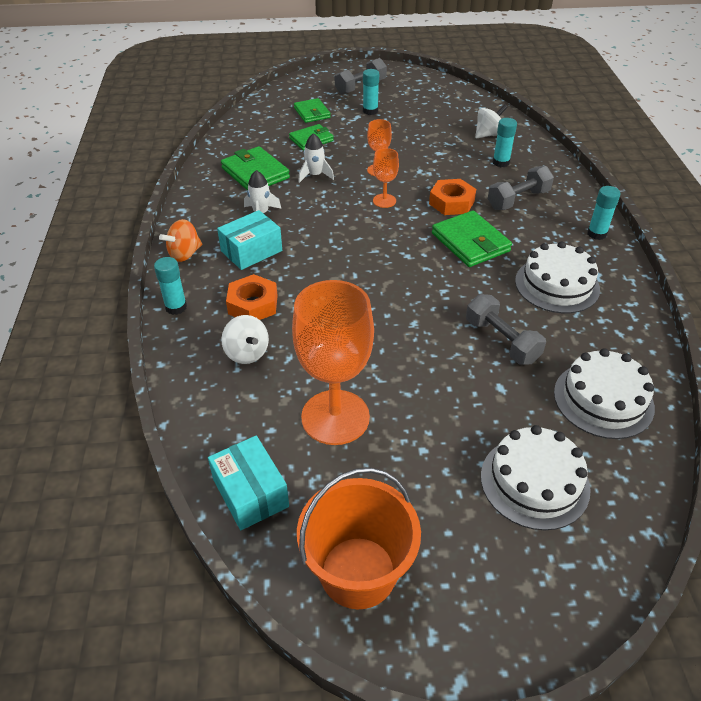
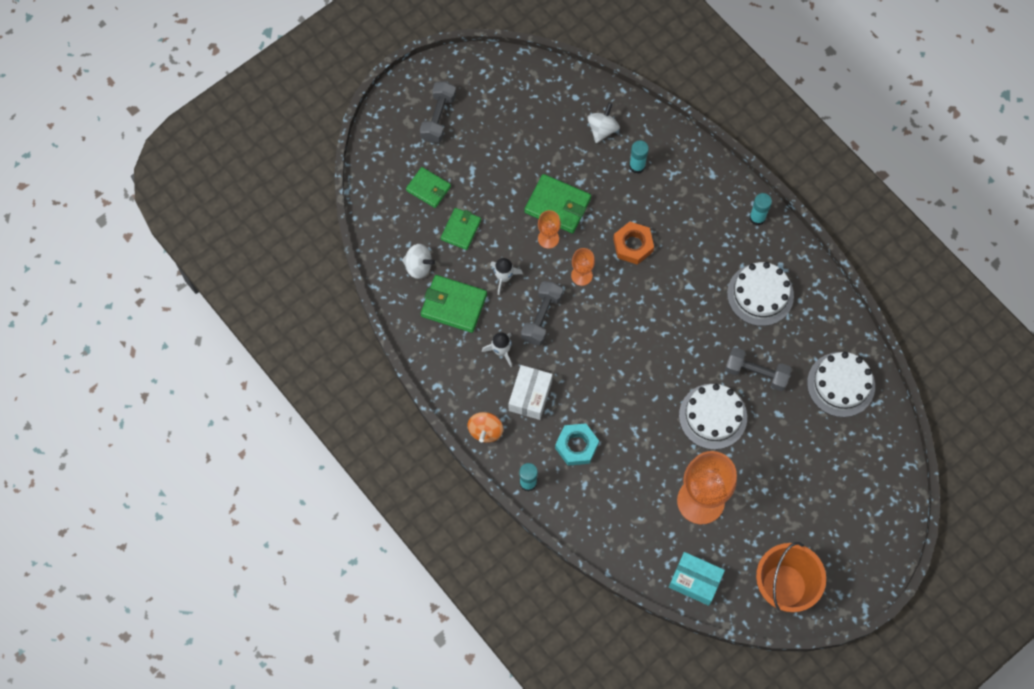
camera: 35 degrees left, 25 degrees up
(247, 353) = (609, 489): white spinning top -> white spinning top (418, 266)
(251, 251) = (530, 396): turquoise box -> white box
(253, 304) = (576, 446): orange nut -> turquoise nut
(370, 111) = (477, 153): turquoise glue stick -> none
(470, 242) = (676, 285): green wallet -> green wallet (557, 205)
(518, 200) = (679, 210): grey dumbbell -> grey dumbbell (541, 317)
(534, 482) = (835, 471): white cake -> white cake (713, 416)

